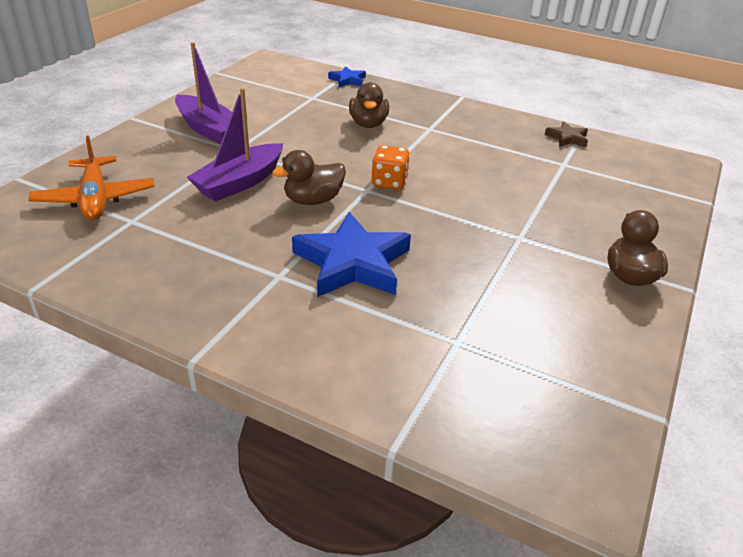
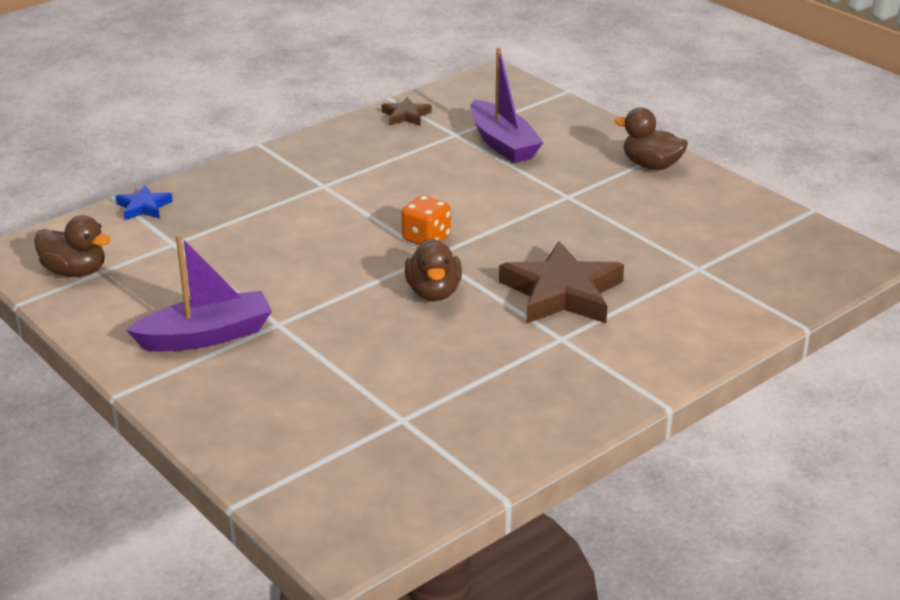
camera: 65 degrees left, 5 degrees down
(95, 199) = (333, 442): orange plane -> none
(240, 182) = (363, 333): purple boat -> purple boat (502, 143)
(352, 263) = (562, 293): blue star -> brown star
(368, 124) = (282, 221): brown duck -> brown duck (75, 271)

